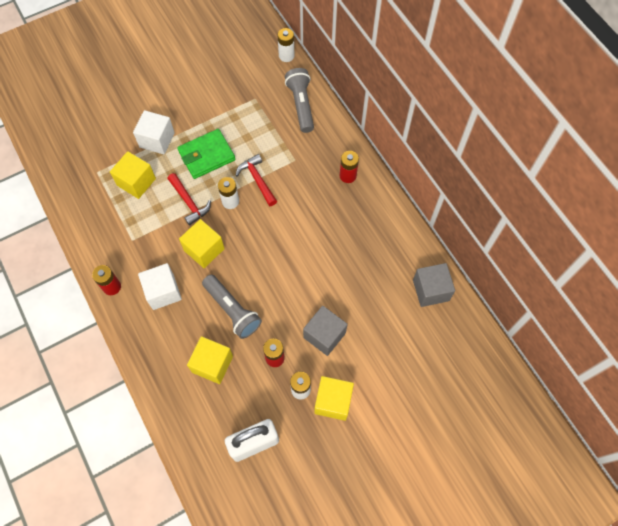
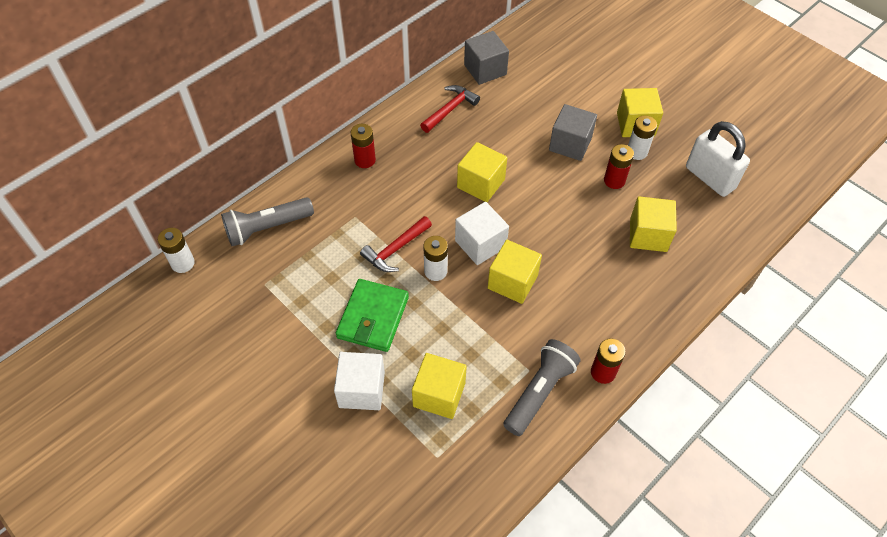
camera: 105 degrees left, 10 degrees down
(163, 292) = (585, 310): white cube -> white cube (480, 244)
(189, 202) = (451, 317): red hammer -> red hammer (450, 109)
(206, 155) = (373, 317): green wallet -> green wallet turned 60 degrees clockwise
(232, 310) = (578, 232): grey flashlight -> grey flashlight (539, 392)
(301, 252) = (481, 183): none -> yellow cube

